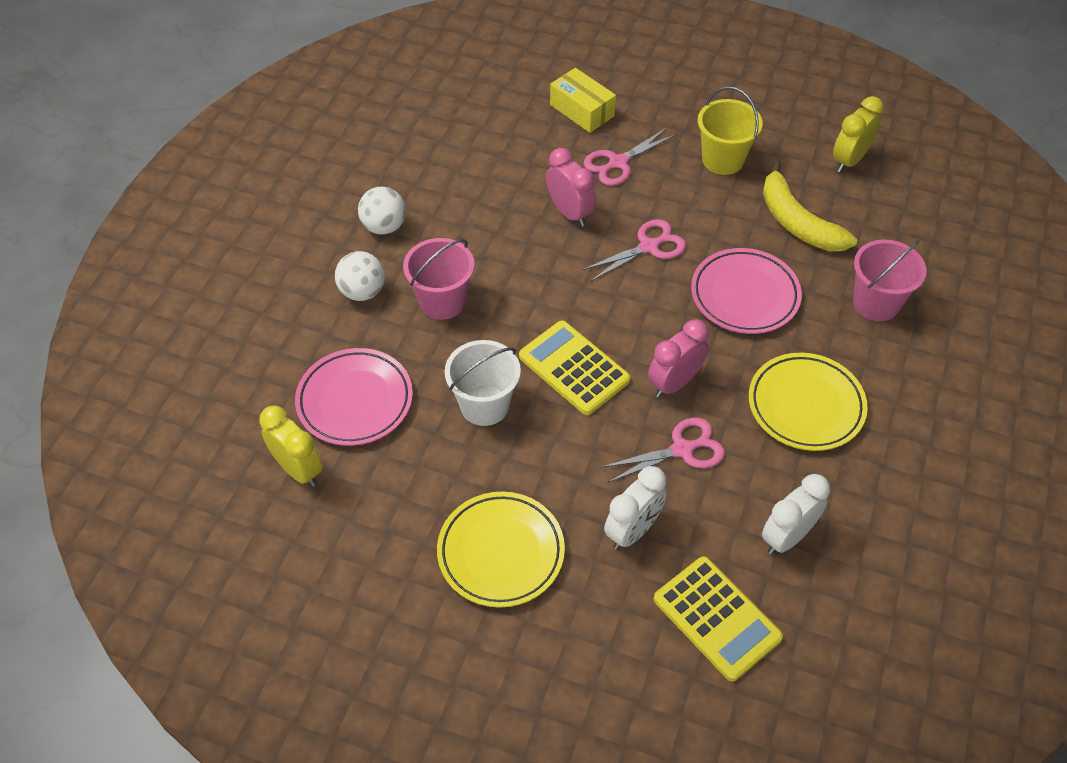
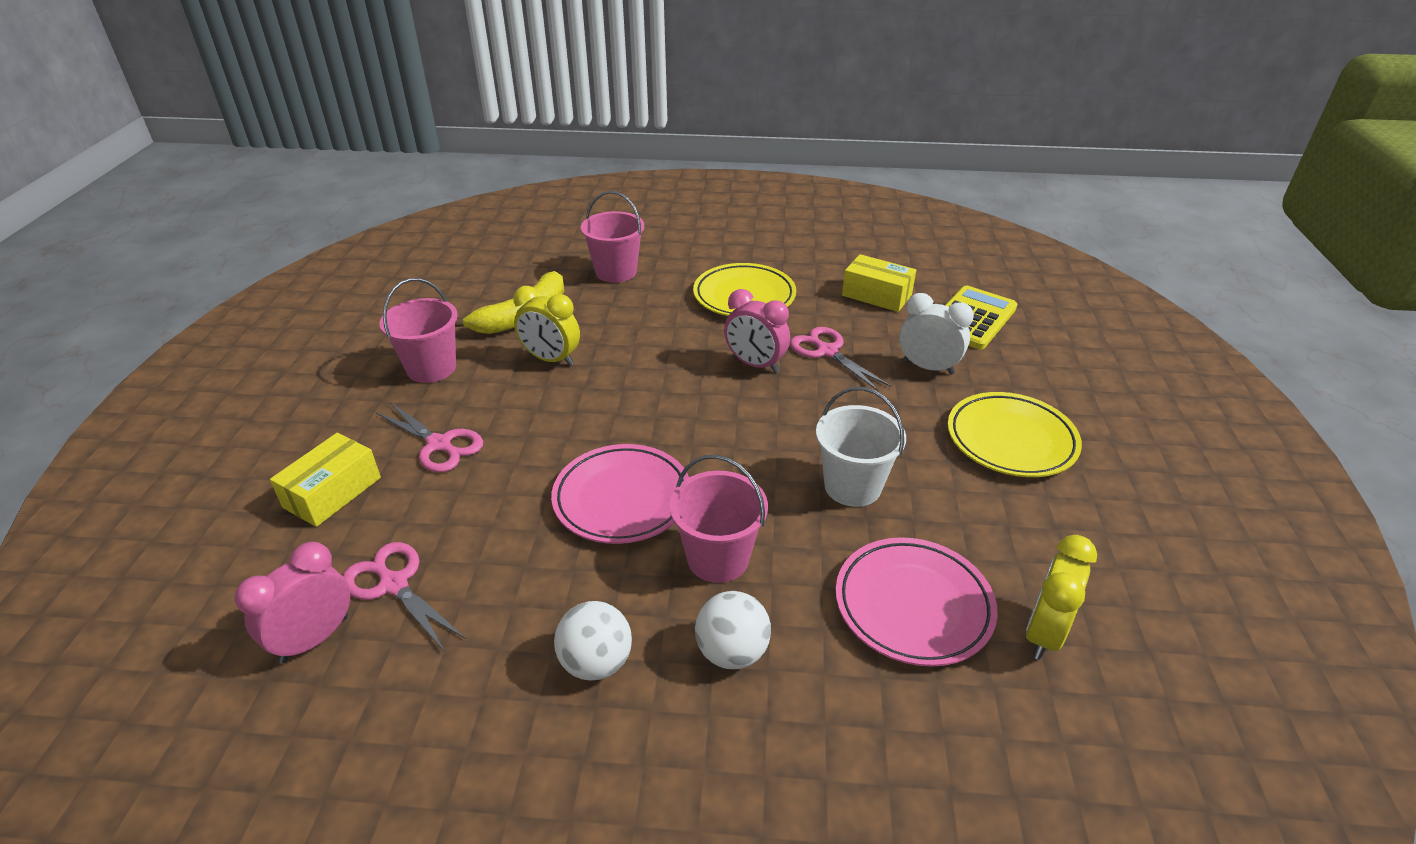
camera: 105 degrees left, 15 degrees down
(570, 213) = (534, 471): pink clock -> pink clock (314, 639)
(574, 368) = (769, 429): yellow calculator -> none
(648, 247) = (578, 402): pink scissors -> pink scissors (394, 584)
(723, 160) = (431, 368): yellow bucket -> pink bucket
(744, 295) = (629, 336): pink plate -> pink plate (622, 499)
(787, 537) = (876, 295): white clock -> yellow box
(849, 160) = (430, 294): yellow clock -> yellow clock (551, 359)

